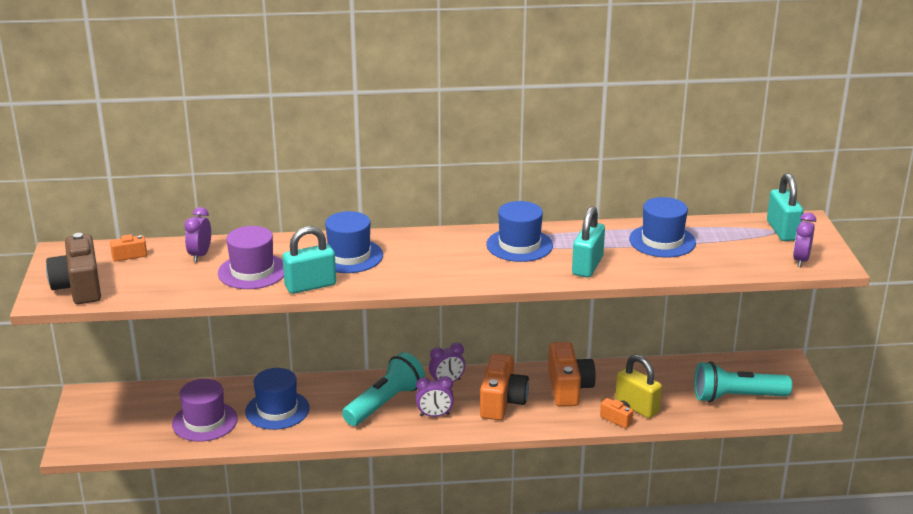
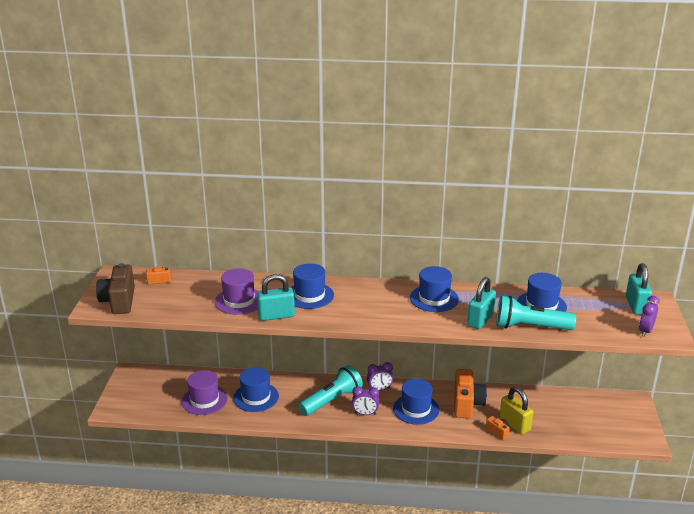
camera: 10 degrees right, 0 degrees up
(200, 255) = (207, 285): purple clock -> none
(502, 402) = (416, 409): orange camera -> blue hat
(736, 397) = (592, 425): turquoise flashlight -> turquoise flashlight (530, 327)

